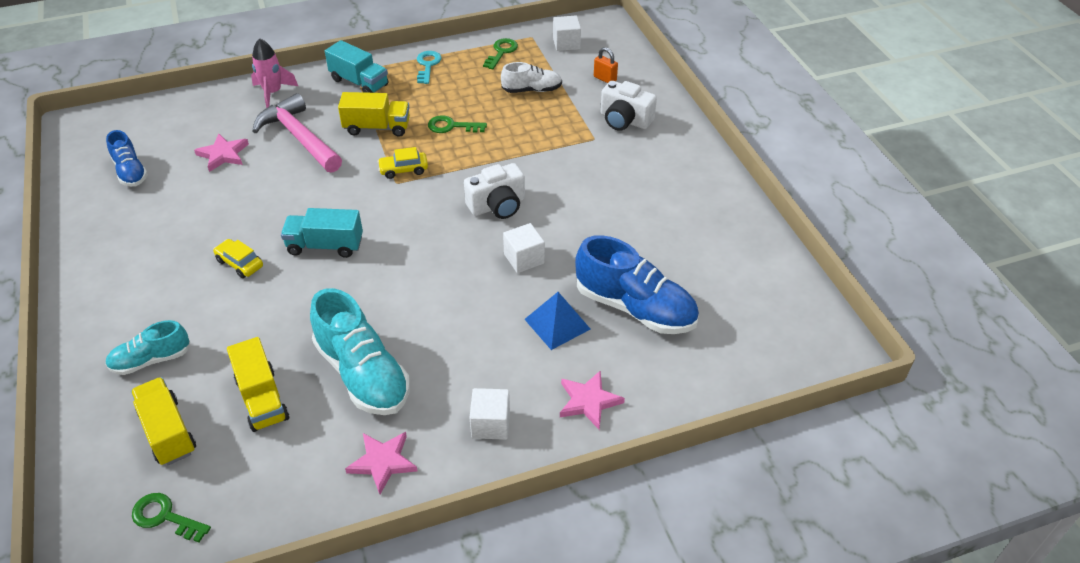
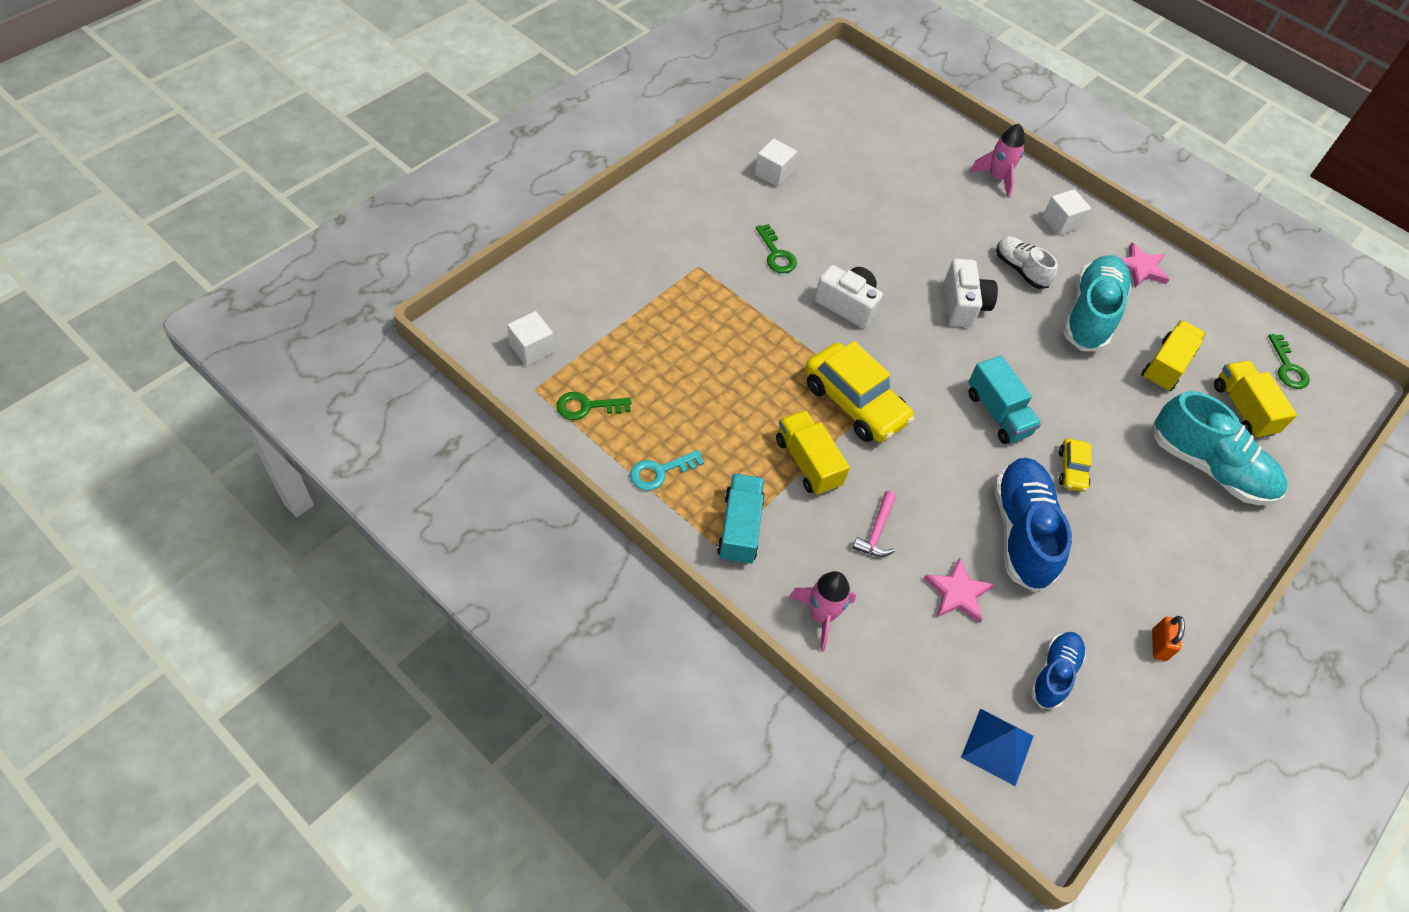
camera: 125 degrees left, 10 degrees up
(151, 360) = (1209, 467): turquoise shoe -> turquoise shoe, size x1.74
(168, 432) = (1243, 409): yellow truck -> yellow truck turned 135 degrees clockwise
(299, 137) = (876, 531): pink hammer -> pink hammer, size x0.49
(403, 170) = (854, 403): yellow car -> yellow car, size x2.03
(452, 126) = (758, 393): green key -> green key (776, 254)
(524, 259) = (896, 261): white cube -> white cube (773, 173)
(532, 90) = (647, 347): white shoe -> white shoe (1020, 269)
(557, 324) = (945, 217): blue pyramid -> blue pyramid (997, 746)
(588, 401) = (997, 178): pink star -> pink rocket
(605, 79) = (586, 290): orange padlock -> orange padlock (1159, 645)
(624, 120) = (652, 251): white camera -> white camera (963, 305)
(635, 308) = (892, 177): blue shoe -> blue shoe (1022, 532)

